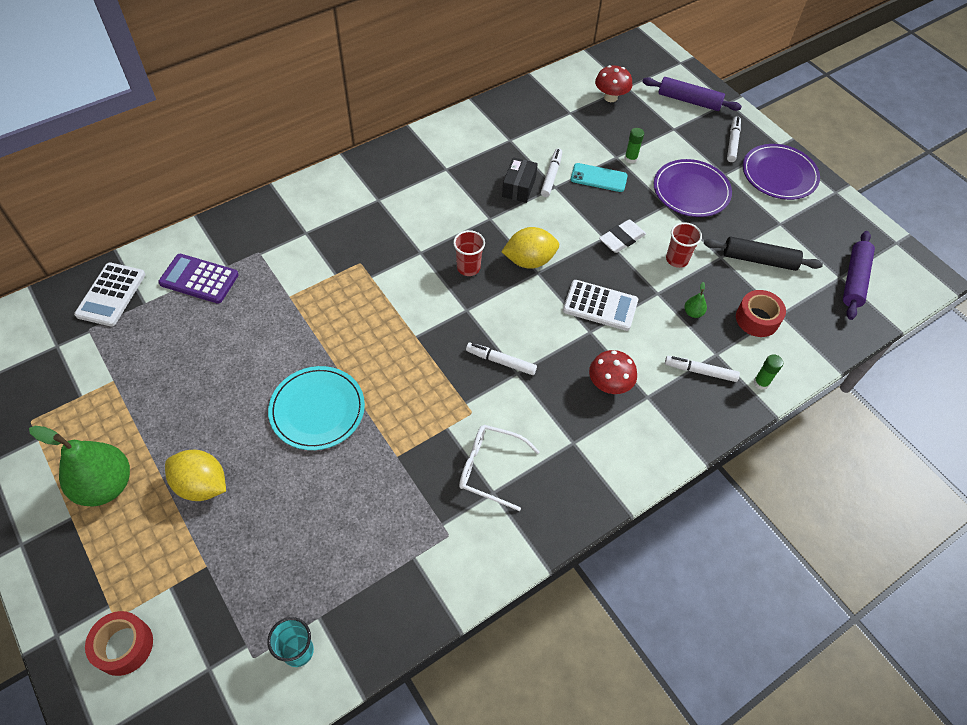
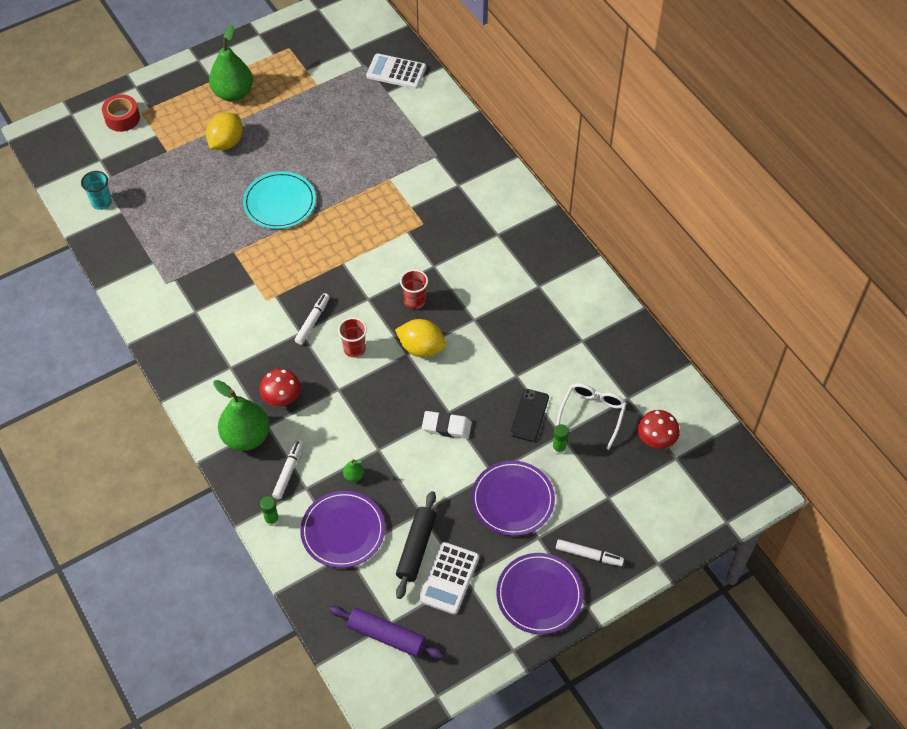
camera: 95 degrees right, 0 degrees up
(199, 279) = (409, 121): purple calculator -> none
(490, 468) = (215, 310): white glasses -> white glasses (592, 414)
(519, 187) = (515, 345): black box -> none
(529, 260) = (421, 348): yellow lemon -> yellow lemon turned 60 degrees counterclockwise
(551, 176) = (531, 373): white marker -> none
(598, 178) = (529, 415): turquoise phone -> black phone
(600, 305) = (366, 400): white calculator -> white calculator (449, 578)
(621, 239) = (446, 427): white eraser -> white eraser turned 45 degrees counterclockwise
(665, 416) = (246, 437): none -> green pear
(677, 259) = (419, 472): red cup -> red cup (354, 349)
(689, 101) = (657, 520): purple rolling pin -> none
(757, 319) = (343, 531): red tape -> purple plate

